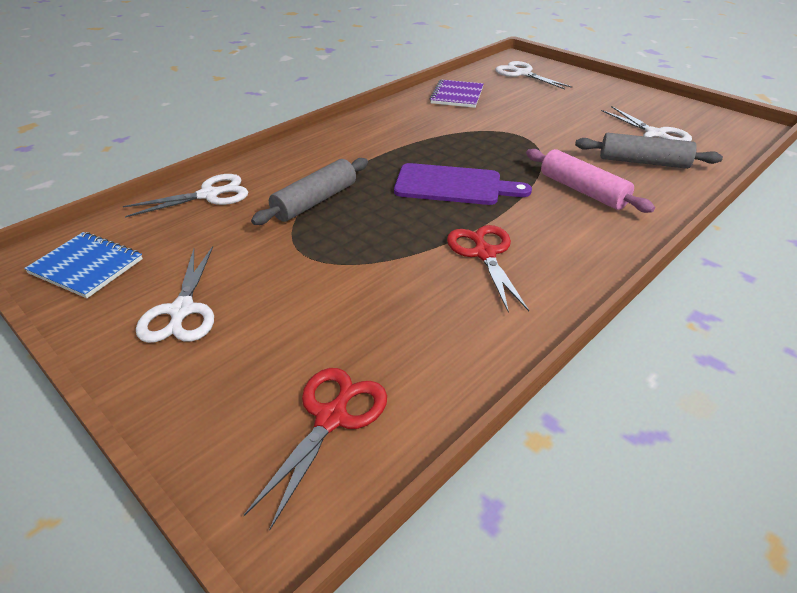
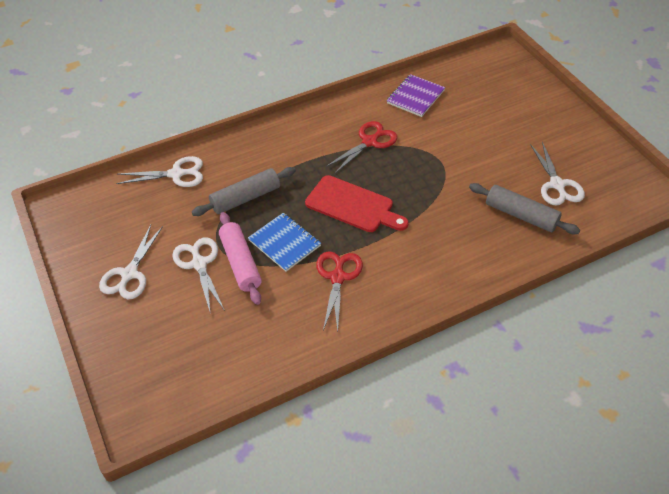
camera: 20 degrees right, 10 degrees up
(86, 266) = (83, 223): blue notebook -> blue notebook (284, 243)
(331, 417) = (185, 372): red scissors -> red scissors (369, 142)
(453, 185) = (352, 206): purple cutting board -> red cutting board
(522, 74) = (493, 77): white scissors -> white scissors (199, 264)
(582, 190) = (448, 235): pink rolling pin -> pink rolling pin (240, 263)

